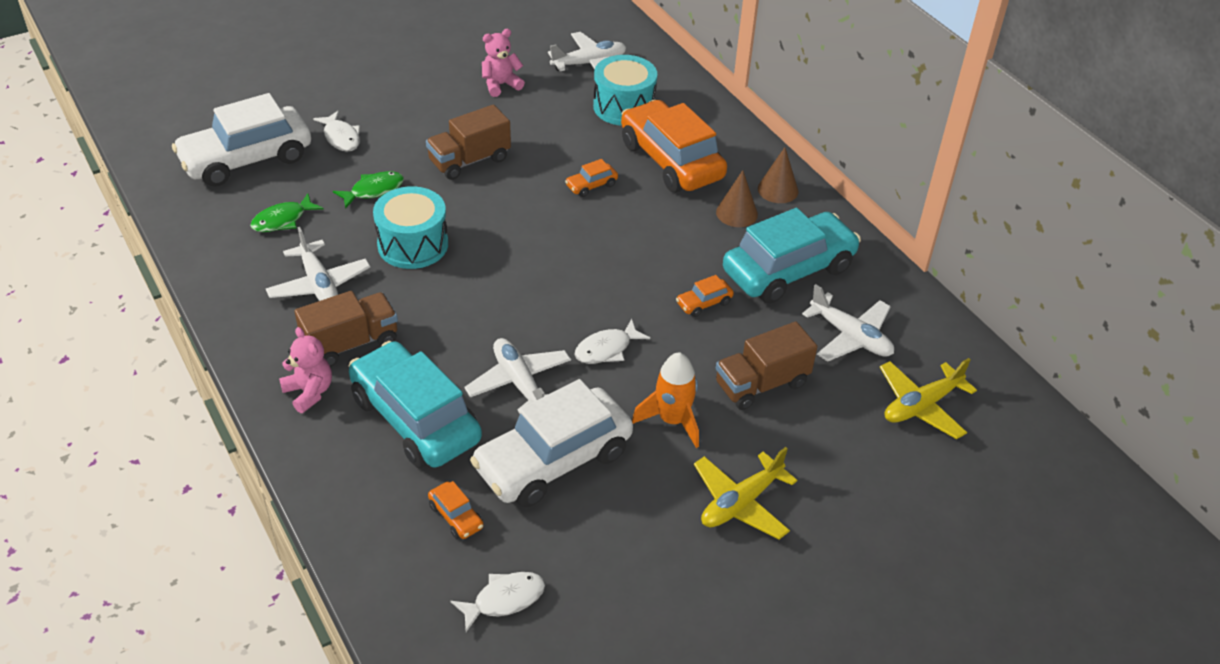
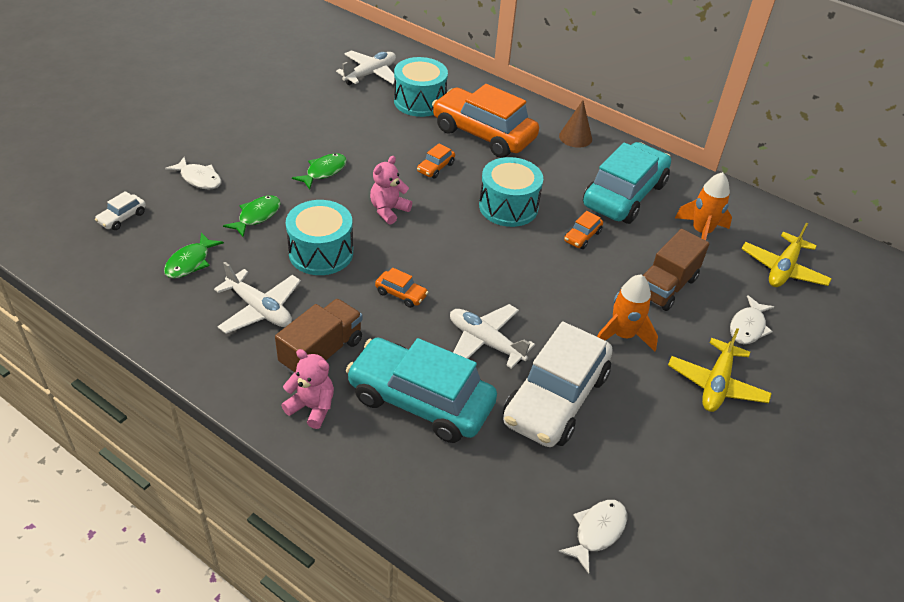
camera: 25 degrees left, 0 degrees up
(247, 159) = (122, 218): white car -> white car, size x0.40
(456, 516) = (510, 474): orange car -> orange car (401, 294)
(469, 160) = (324, 172): brown truck -> green fish
(501, 85) = (310, 105): pink teddy bear -> pink teddy bear (388, 210)
(606, 349) = (535, 294): white fish -> white fish (748, 327)
(643, 248) = (508, 207): none -> turquoise drum
(736, 213) = (558, 162): brown cone -> none
(850, 336) = (701, 232): white plane -> orange rocket

